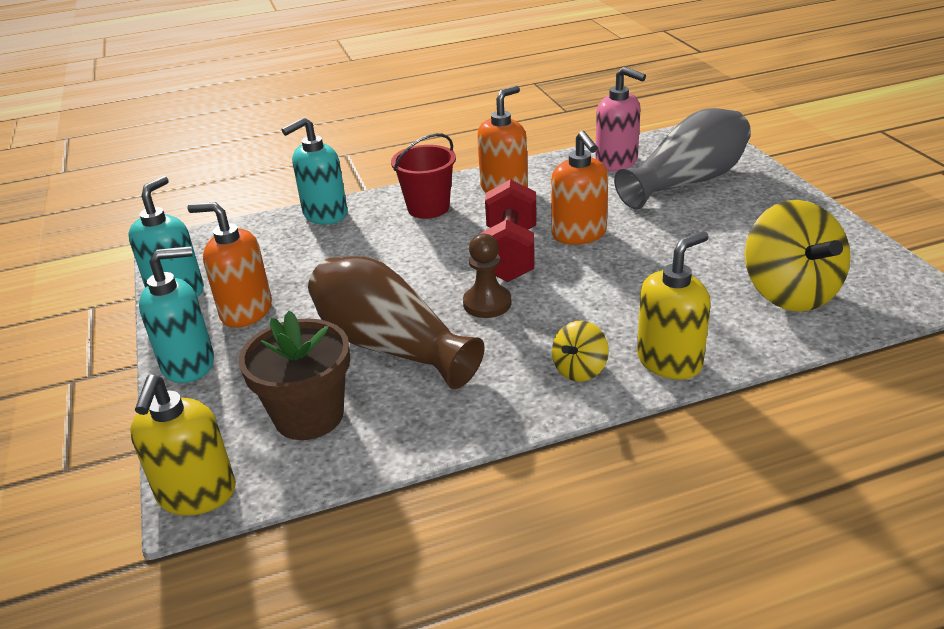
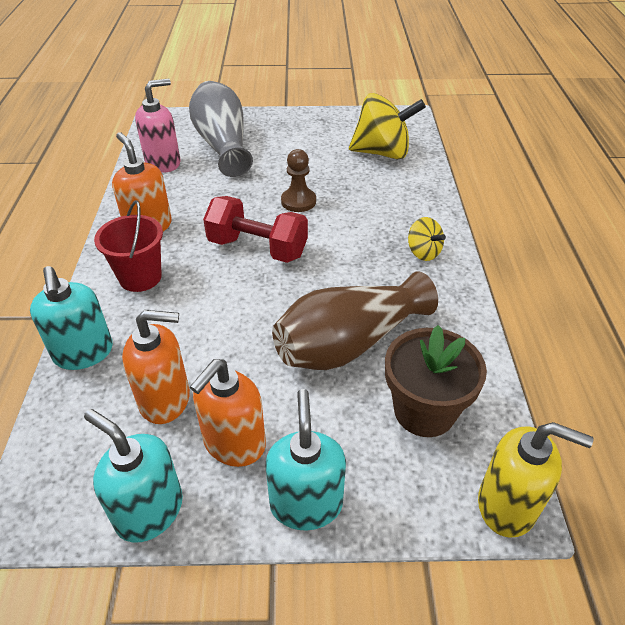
camera: 75 degrees left, 10 degrees up
(487, 303) = (320, 276): brown pawn -> brown pawn (298, 201)
(579, 234) = (255, 208): orange soap dispenser -> orange soap dispenser (165, 400)
(669, 361) = (429, 214): yellow soap dispenser -> none

